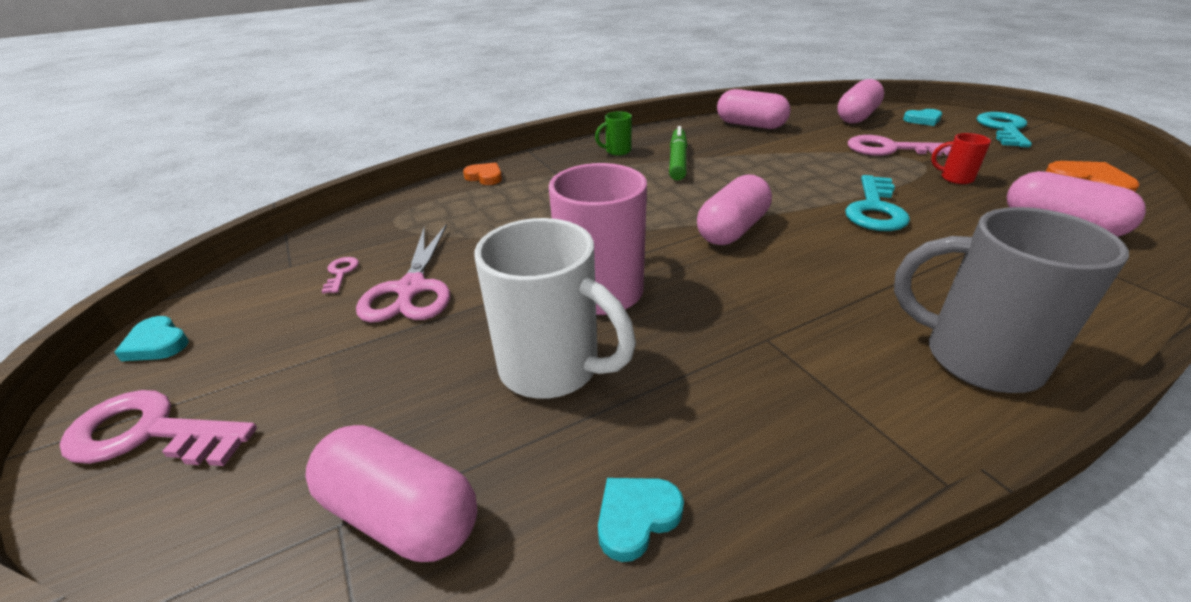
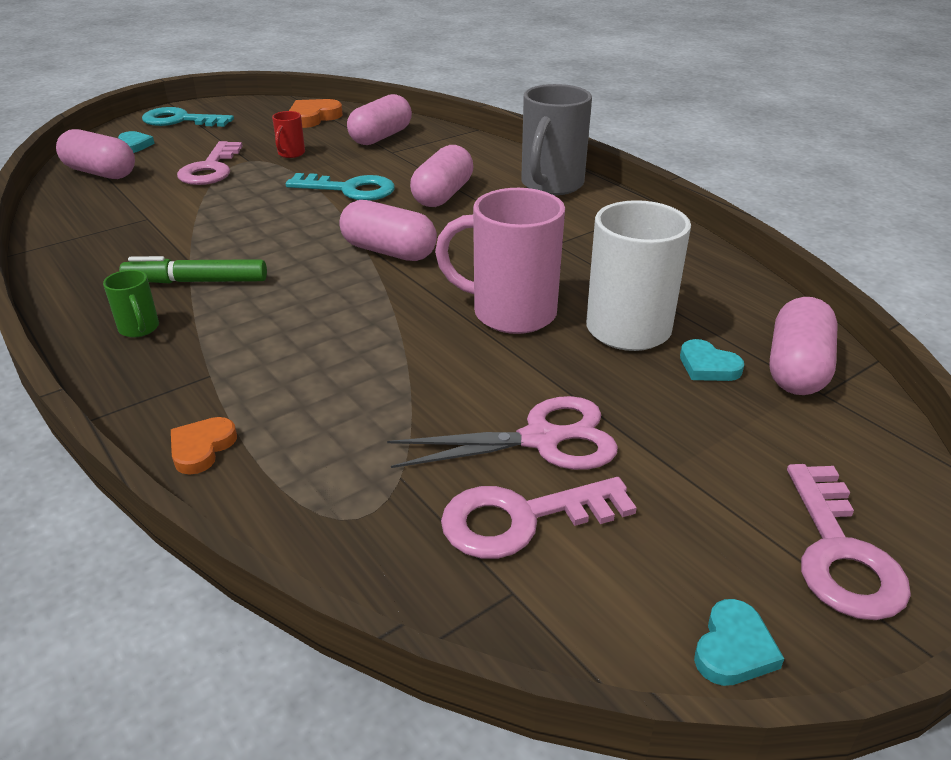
camera: 100 degrees left, 0 degrees up
(341, 273) = (521, 519): pink key -> pink key, size x2.15
(636, 517) = (736, 286): turquoise heart -> turquoise heart (708, 366)
(750, 125) = (87, 232): pink capsule -> pink capsule (443, 195)

